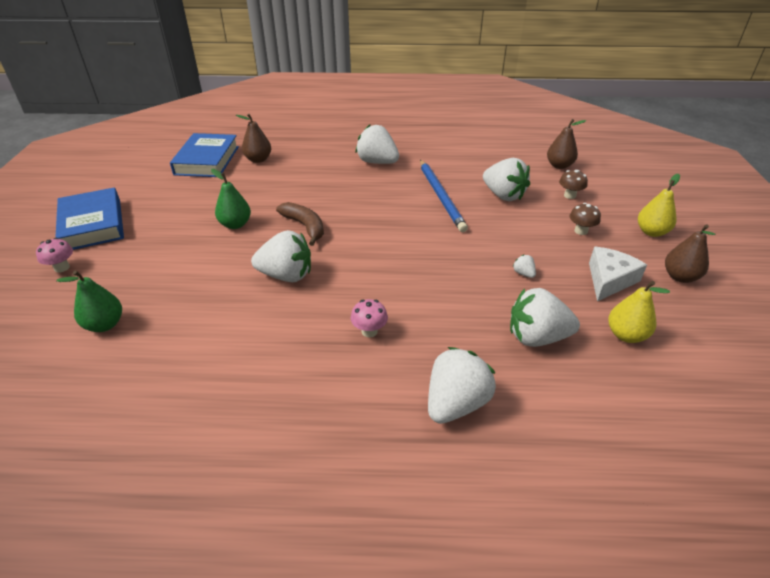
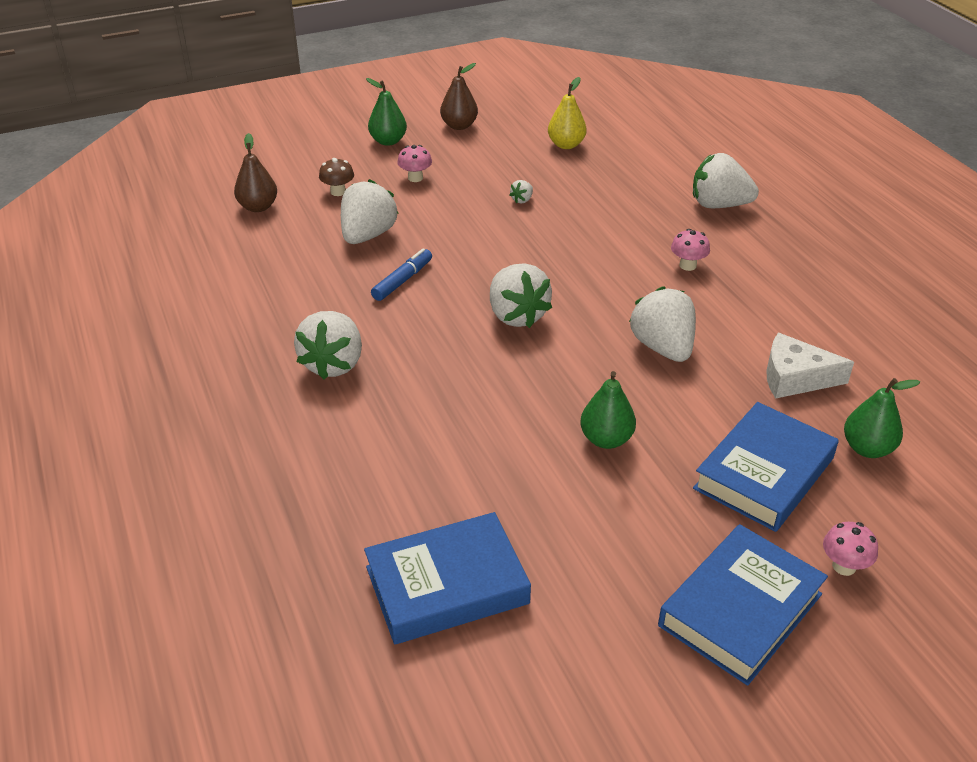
camera: 115 degrees left, 0 degrees up
(146, 269) = (764, 473): none -> blue book
(258, 159) = (402, 510): brown pear -> none
(305, 227) = (559, 371): brown banana -> none
(441, 196) = (402, 281): blue pencil -> blue marker
(537, 337) = (608, 182): white strawberry -> white strawberry (516, 315)
(581, 231) = (415, 178): brown mushroom -> pink mushroom
(609, 280) = (493, 157): white cheese -> white cheese (795, 377)
(651, 232) = (388, 141): yellow pear -> green pear

